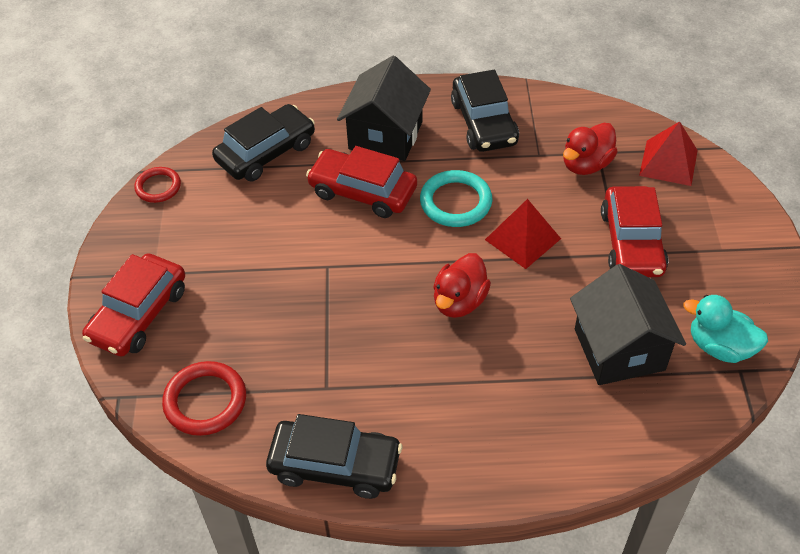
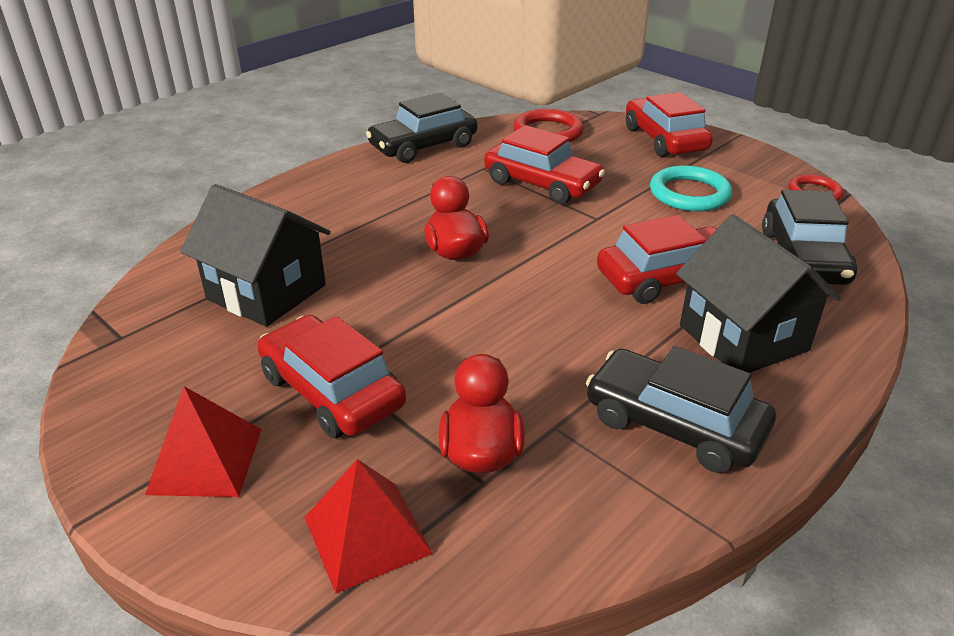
camera: 135 degrees right, 15 degrees down
(310, 331) = (542, 183): none -> red car
(455, 202) = (570, 319): turquoise ring -> turquoise ring (689, 194)
(522, 239) = (459, 326): red pyramid -> red pyramid (206, 460)
(719, 347) = (154, 345): turquoise duck -> none

